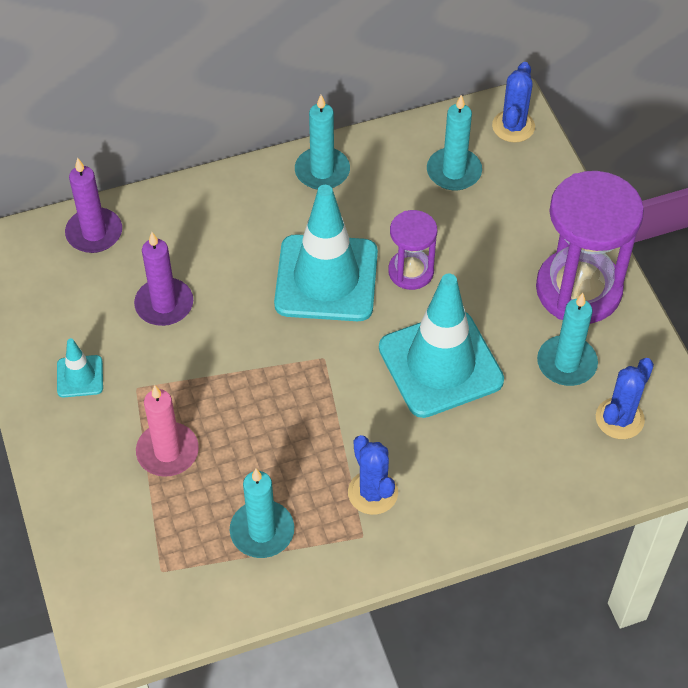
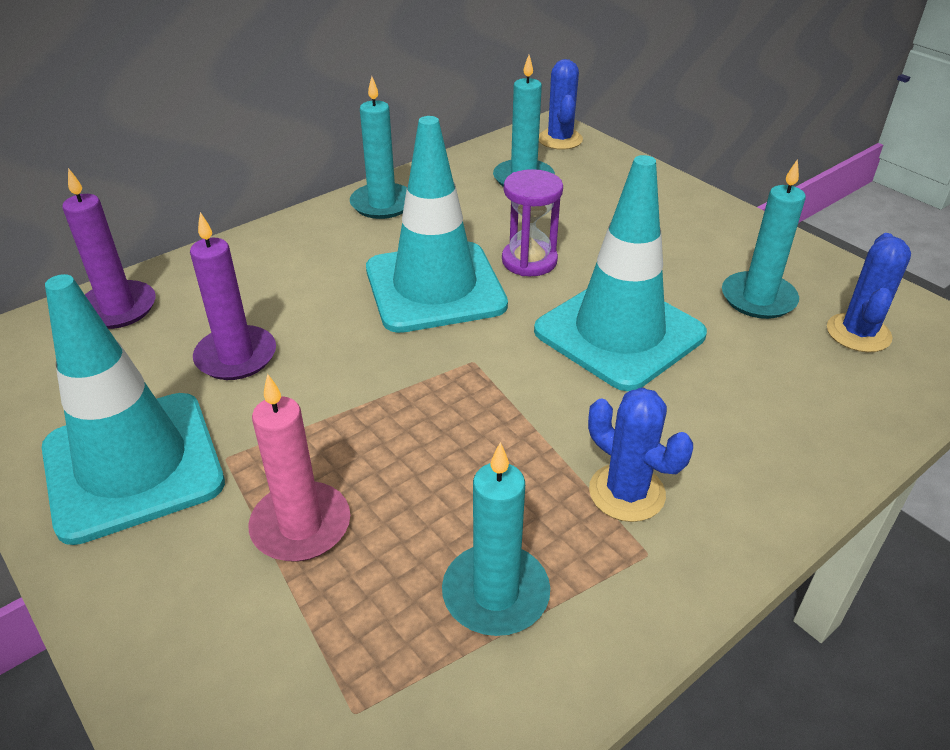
camera: 20 degrees left, 15 degrees down
(80, 376) = (133, 465): turquoise traffic cone -> turquoise traffic cone, size x2.25
(578, 289) = (718, 237): purple hourglass -> none

